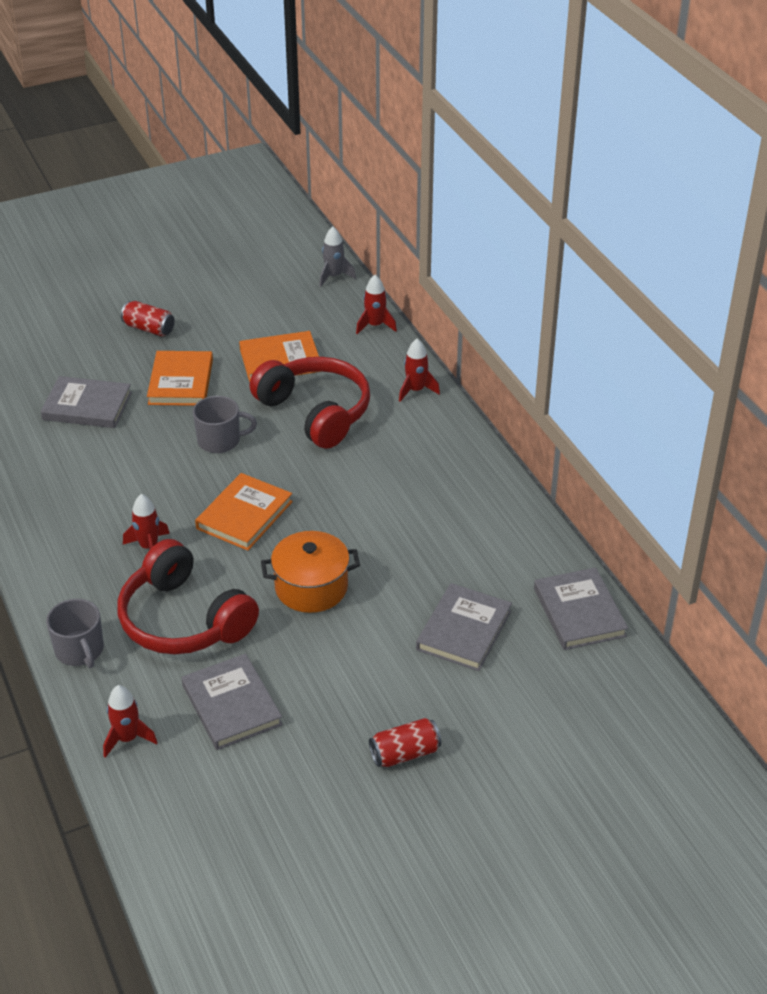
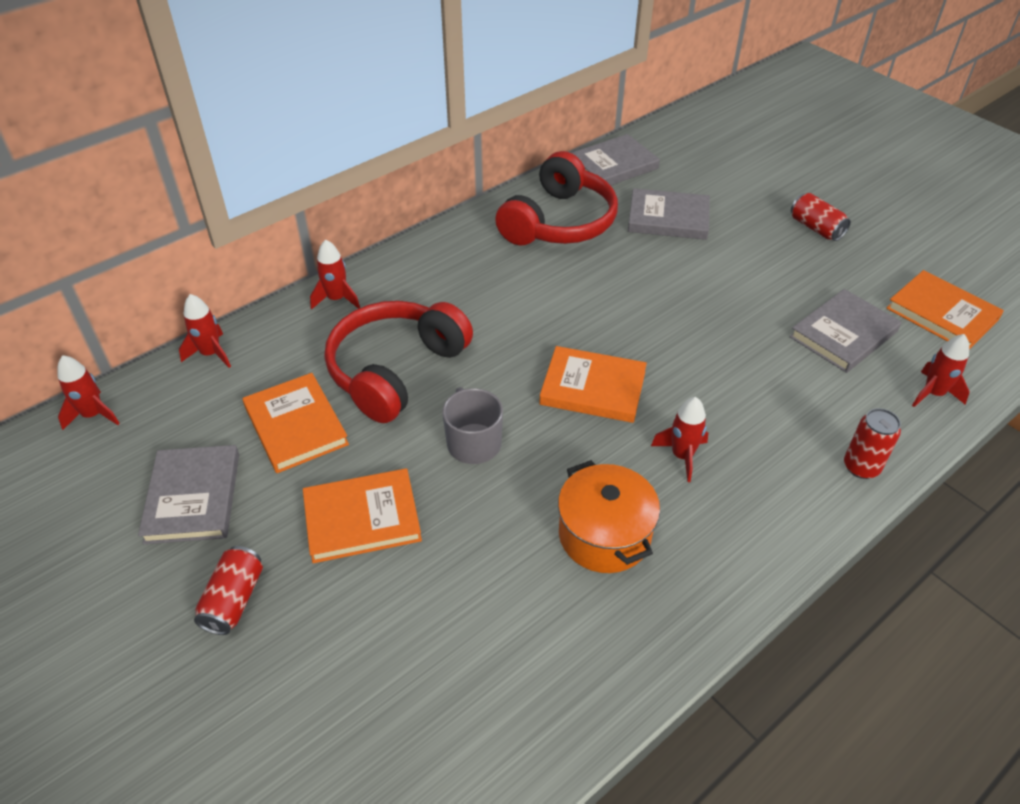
camera: 105 degrees left, 5 degrees up
(80, 650) = (861, 467): grey mug -> red can
(87, 406) = (442, 616): grey book -> grey book (193, 497)
(184, 619) = (766, 395): red headphones -> red headphones (559, 222)
(223, 801) = (942, 314): none -> orange book
(311, 587) = (670, 315): orange pot -> orange pot (604, 535)
(334, 276) = (93, 415): grey rocket -> red rocket

